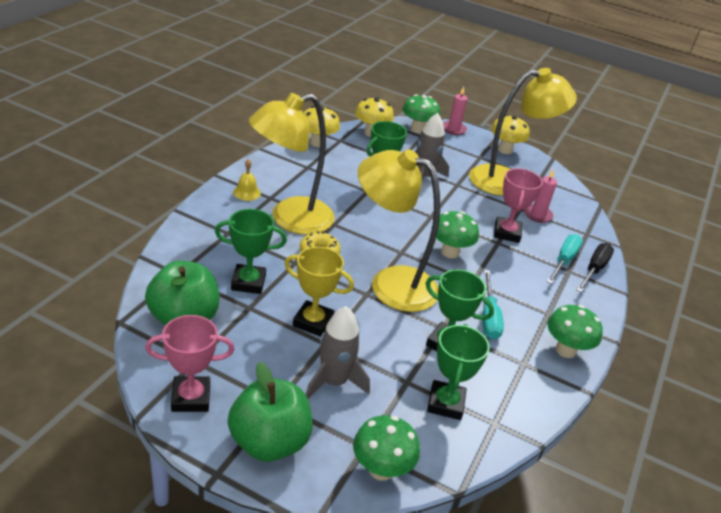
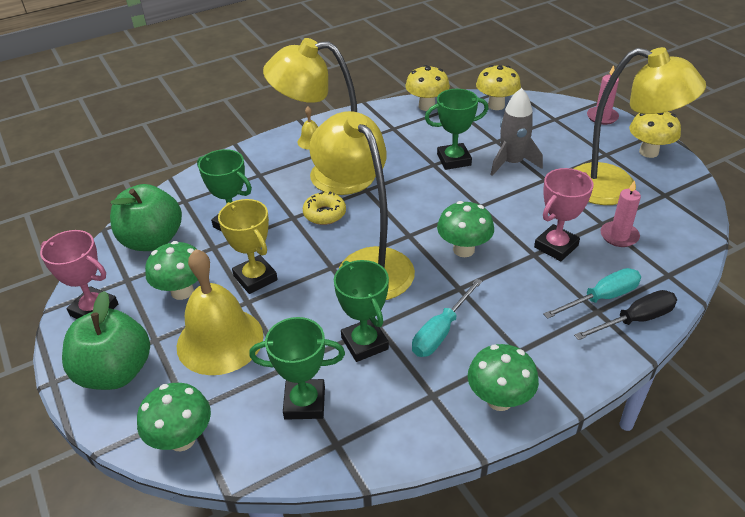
camera: 40 degrees right, 5 degrees up
(334, 382) = (220, 340): grey rocket -> yellow bell
(417, 129) = (555, 110): green mushroom -> green mushroom (182, 291)
(445, 403) = (304, 403): green trophy -> green trophy turned 45 degrees clockwise

